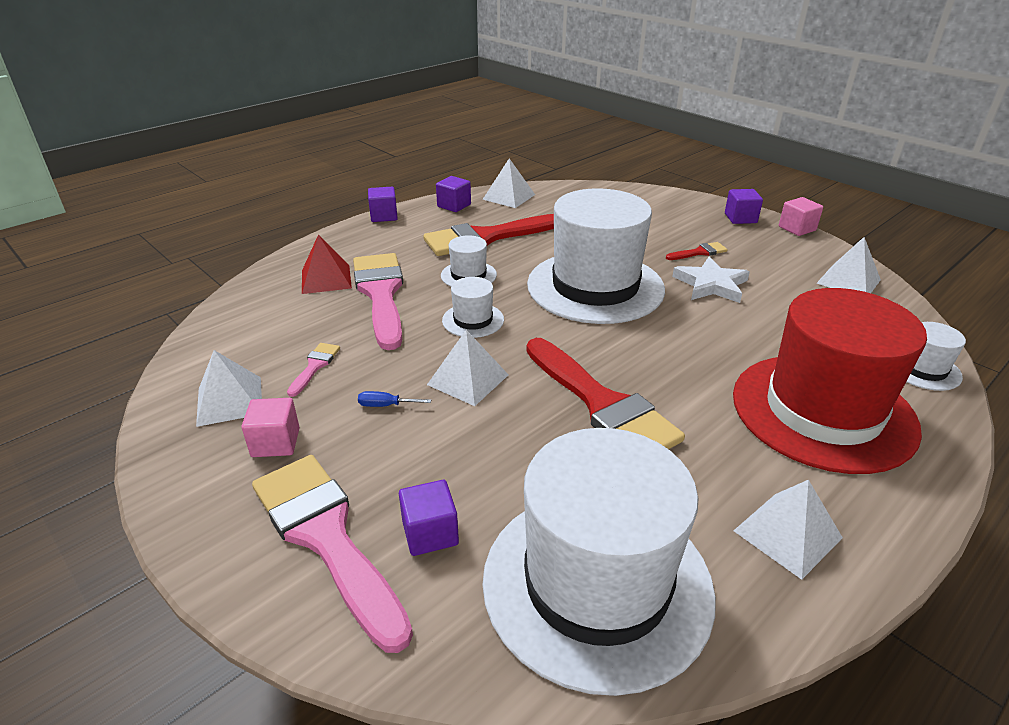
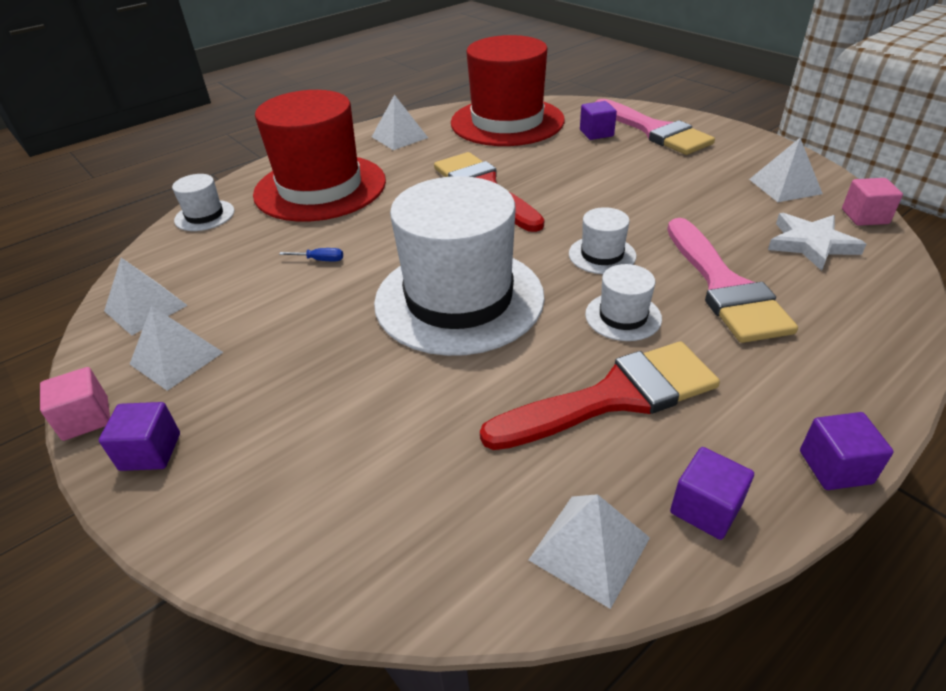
camera: 175 degrees left, 5 degrees up
(275, 442) = (721, 165): pink cube -> pink cube (865, 216)
(315, 366) = (736, 211): pink brush -> none
(326, 279) = (814, 309): red pyramid -> none
(386, 405) = (654, 185): blue screwdriver -> blue screwdriver (320, 260)
(468, 379) = (593, 203): white pyramid -> white pyramid (176, 358)
(597, 583) = (507, 122): white hat -> red hat
(699, 252) = (289, 360): red brush -> none
(711, 284) = (315, 302): white star -> white star (810, 244)

